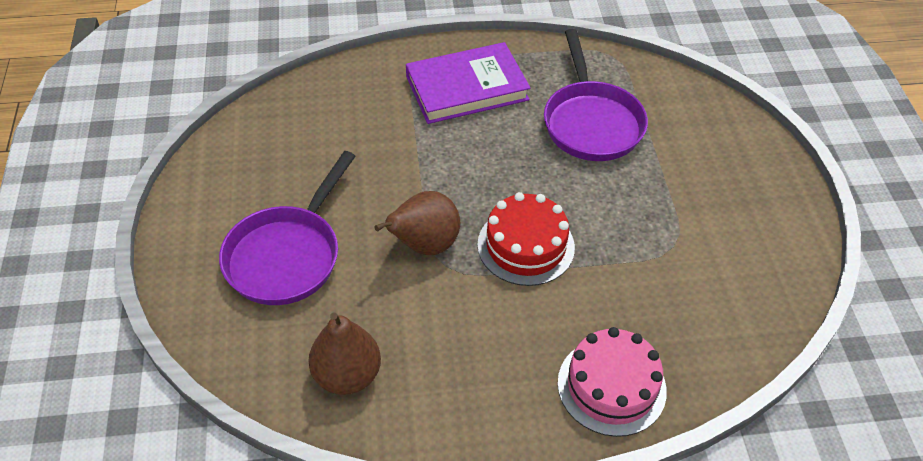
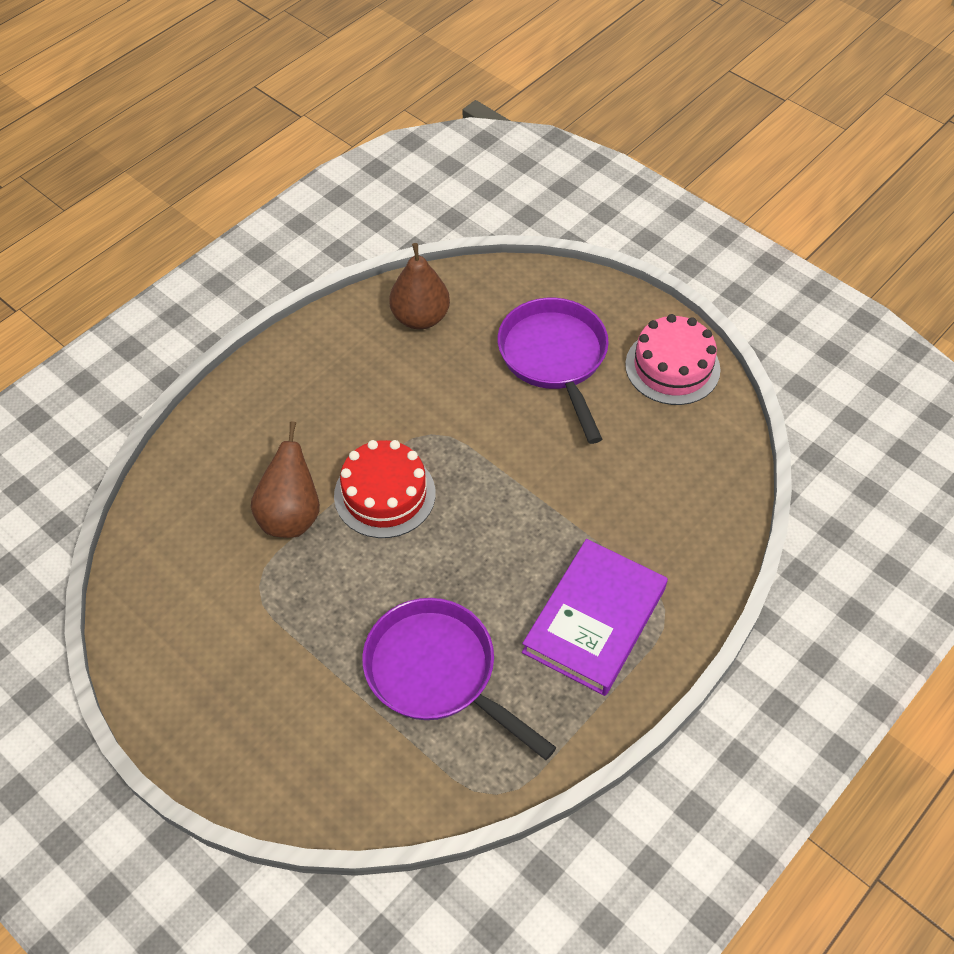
camera: 140 degrees right, 5 degrees up
(424, 245) = (464, 437): brown pear -> brown pear (291, 516)
(611, 386) = (230, 432): pink cake -> pink cake (672, 367)

